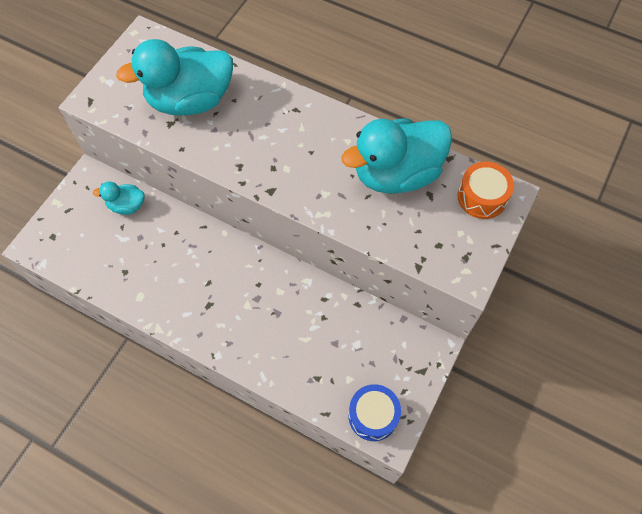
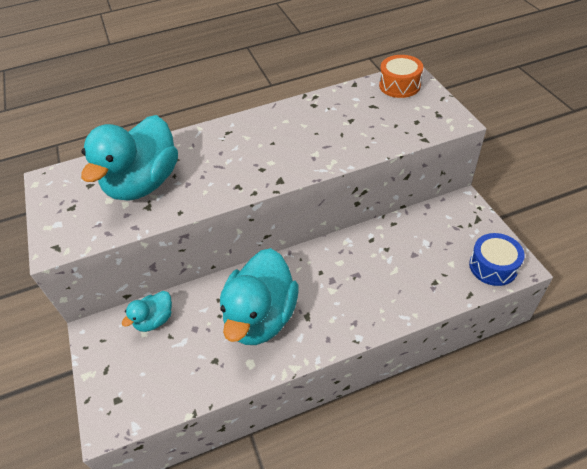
camera: 45 degrees left, 15 degrees down
(396, 174) = (339, 112): turquoise duck -> turquoise duck (261, 317)

